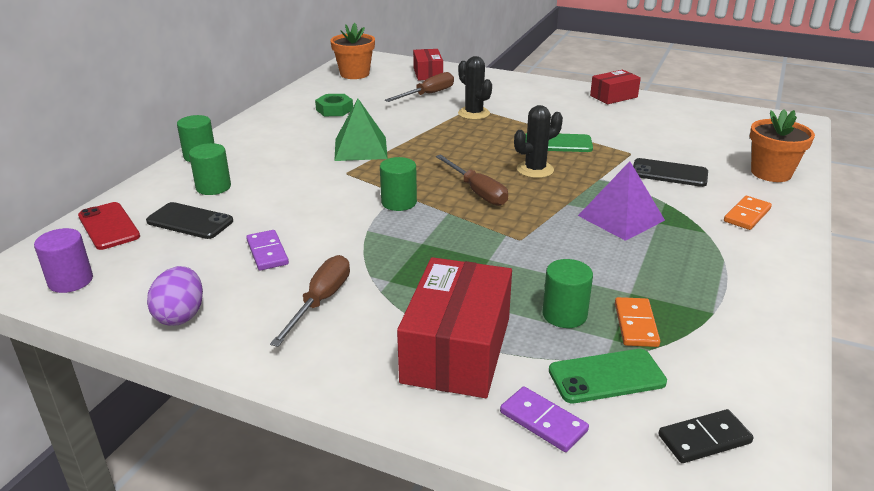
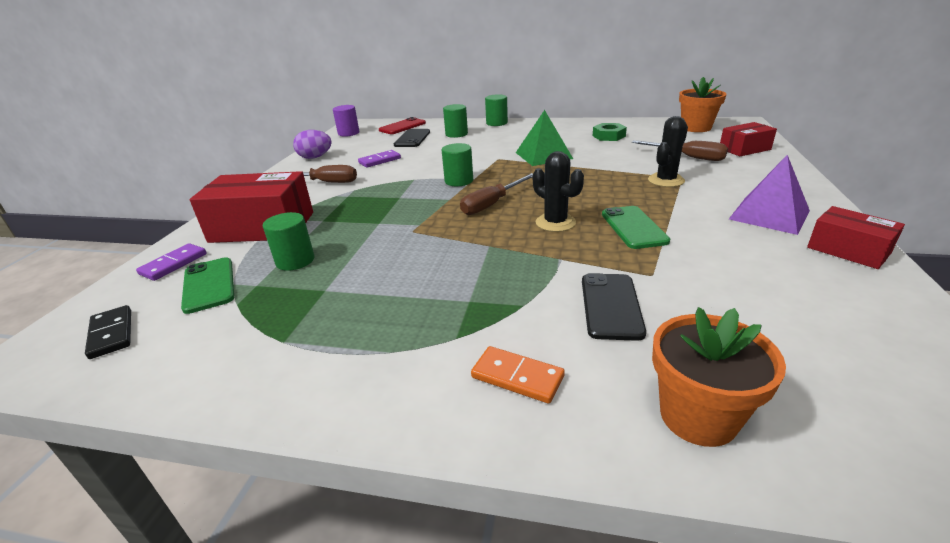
camera: 80 degrees right, 0 degrees up
(621, 217) = (471, 277): purple pyramid -> purple pyramid (769, 215)
(635, 324) = (273, 295): orange domino -> none

